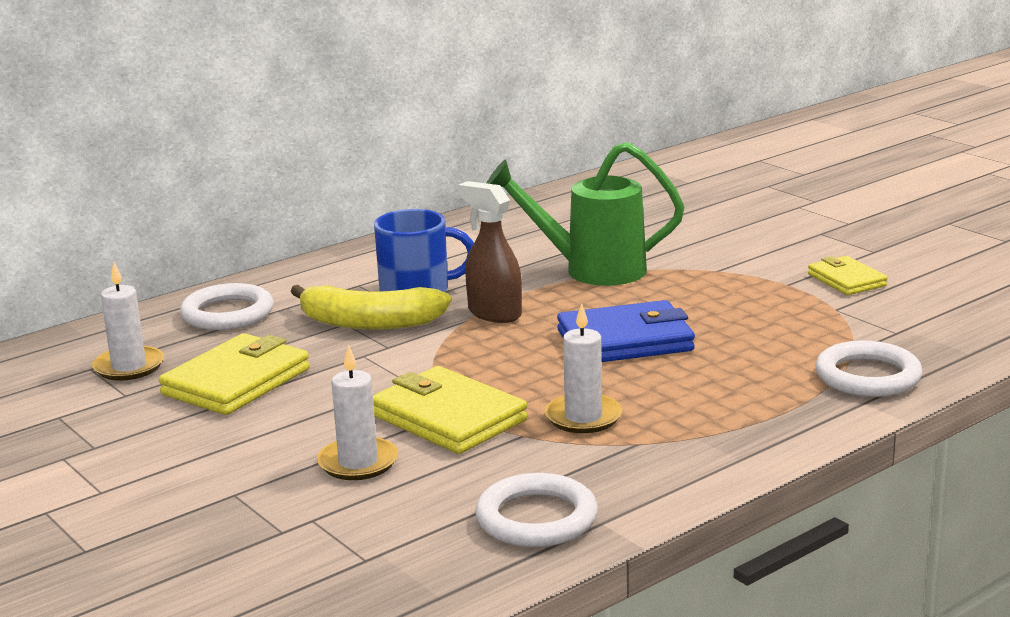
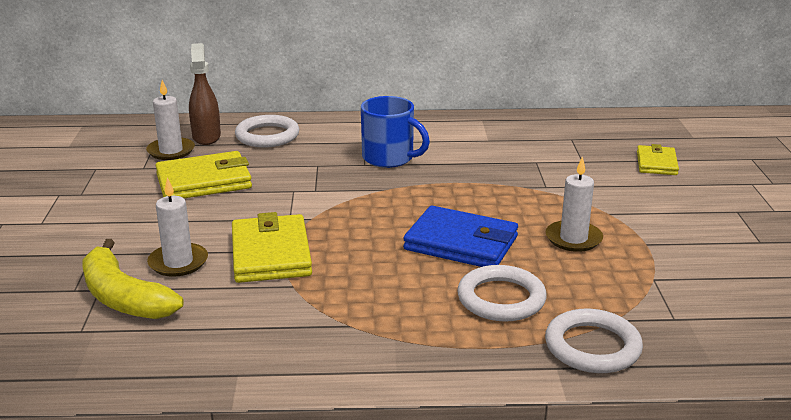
camera: 35 degrees right, 5 degrees up
(369, 323) = (330, 170): yellow banana -> yellow banana (124, 297)
(494, 313) = (410, 190): brown spray bottle -> brown spray bottle (206, 137)
(536, 518) = (206, 351): white ring -> white ring (501, 299)
(583, 417) = (347, 290): white candle -> white candle (573, 239)
(590, 270) = (519, 182): green watering can -> none
(846, 280) = (699, 258): yellow wallet -> yellow wallet (656, 163)

